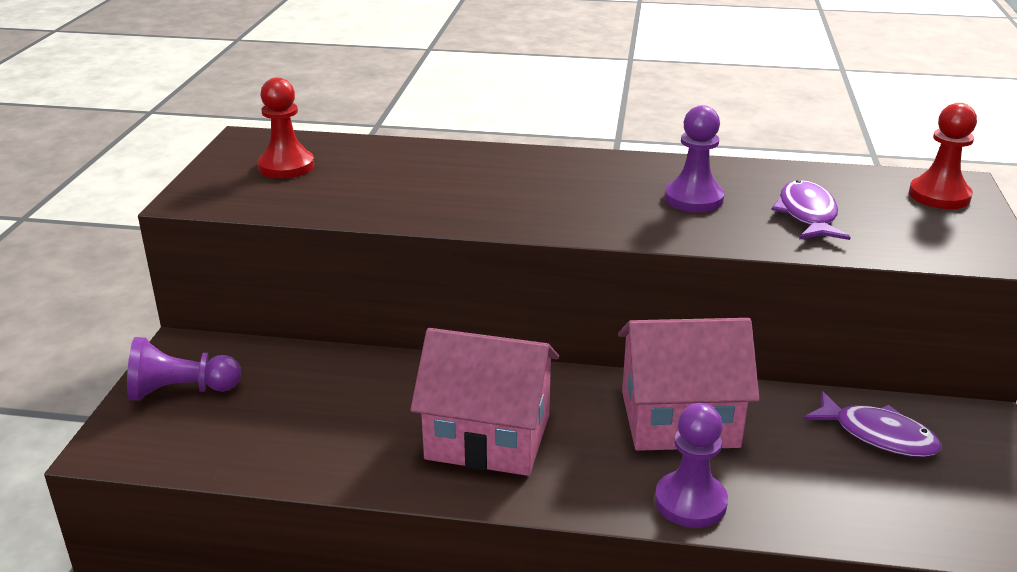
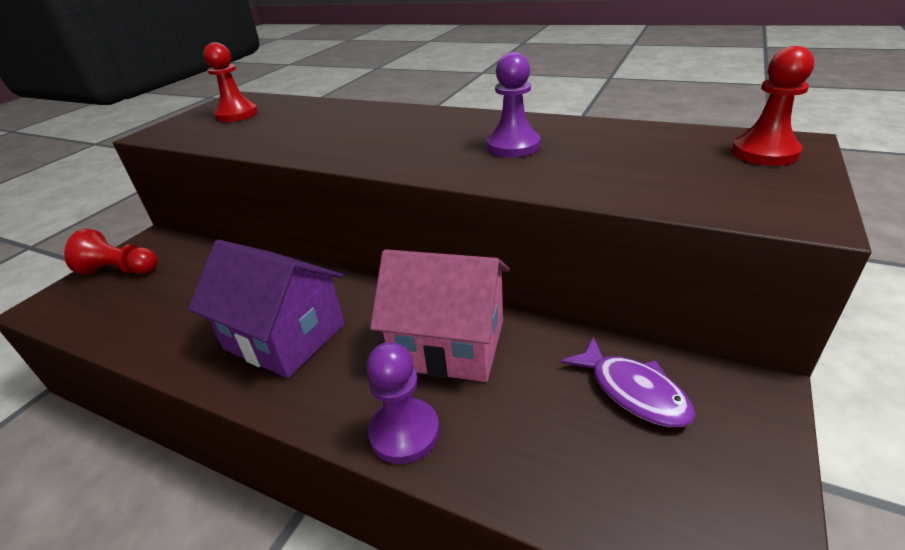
camera: 20 degrees right, 5 degrees up
(181, 391) = (120, 270): purple pawn -> red pawn
(488, 437) = (285, 336): pink house -> purple house
(807, 214) = (611, 164): purple fish -> none

